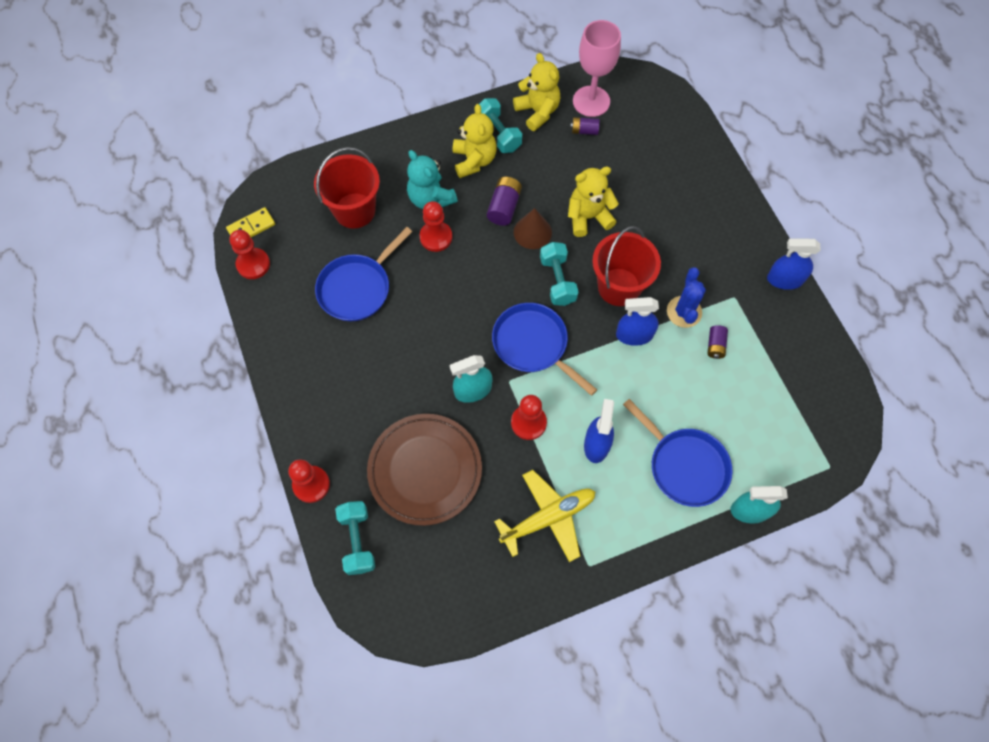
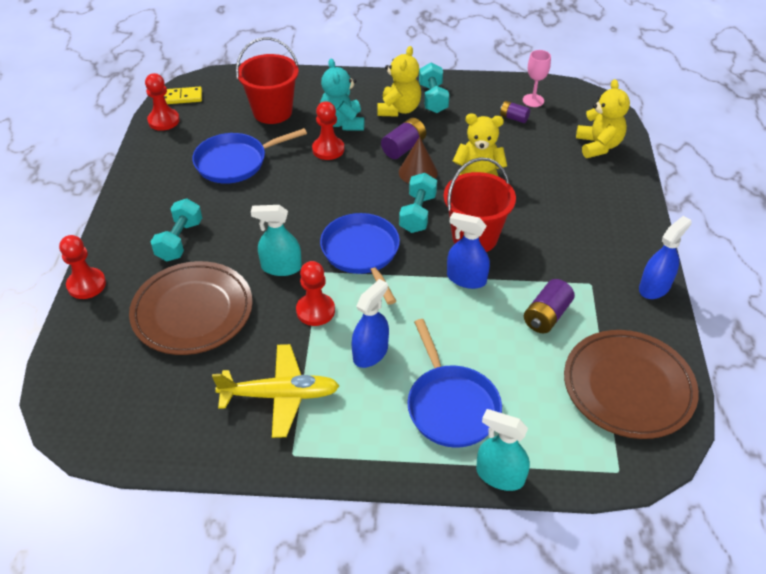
camera: 25 degrees right, 20 degrees down
(357, 541) = (91, 343): turquoise dumbbell -> turquoise dumbbell (180, 240)
(537, 112) = (478, 94): yellow teddy bear -> yellow teddy bear (598, 146)
(591, 101) = (533, 100): pink goblet -> pink goblet, size x0.58
(684, 312) = (529, 278): blue cactus -> none
(715, 345) = (546, 316): purple battery -> purple battery, size x1.54
(784, 280) = (654, 287): blue spray bottle -> blue spray bottle turned 105 degrees clockwise
(805, 388) = (628, 387): none -> brown plate

